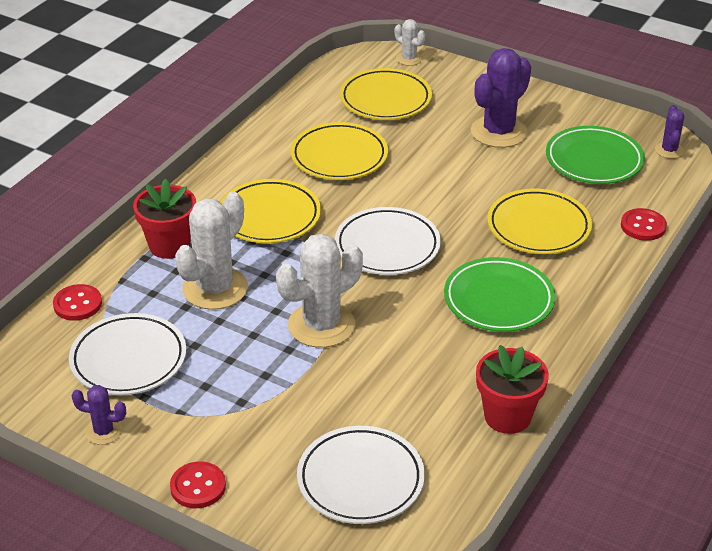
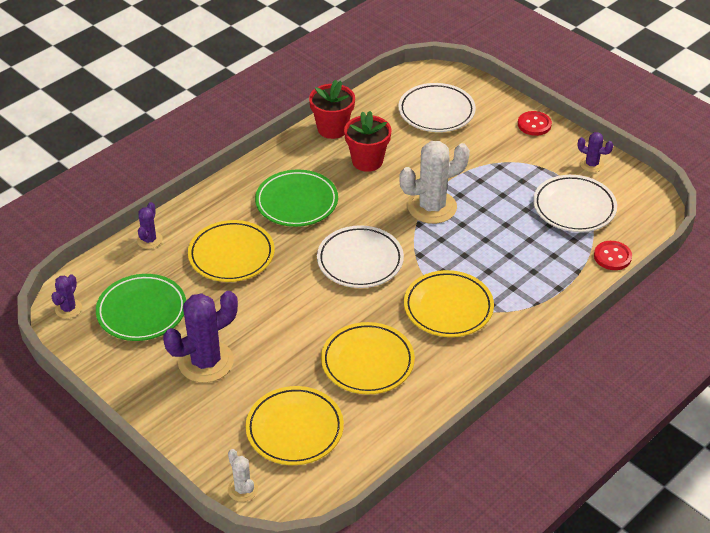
camera: 165 degrees left, 5 degrees up
(169, 245) = (537, 295): red flower pot -> red flower pot (367, 161)
(215, 288) = (505, 250): white cactus -> none
(643, 226) = (149, 240): red button -> purple cactus

